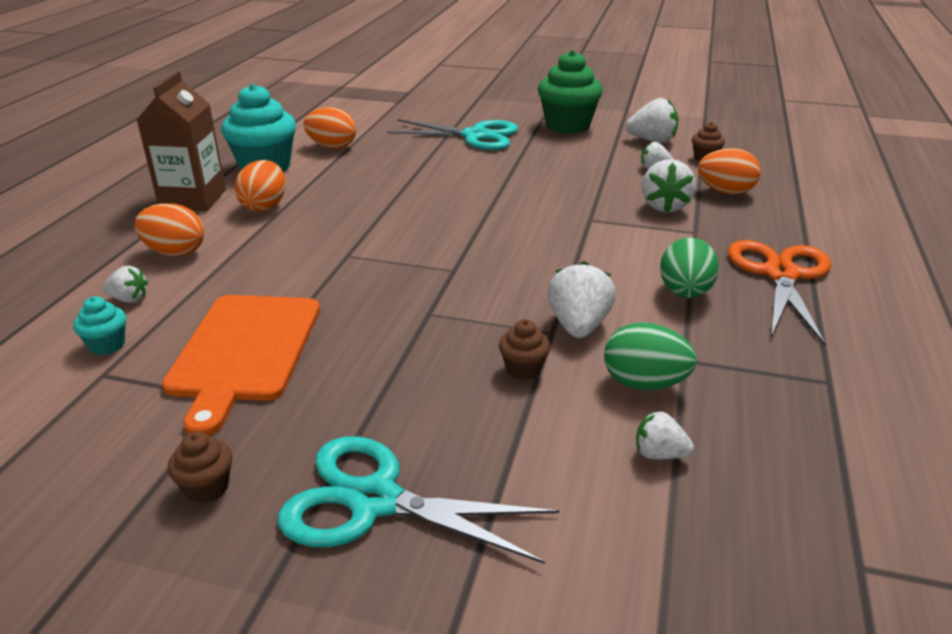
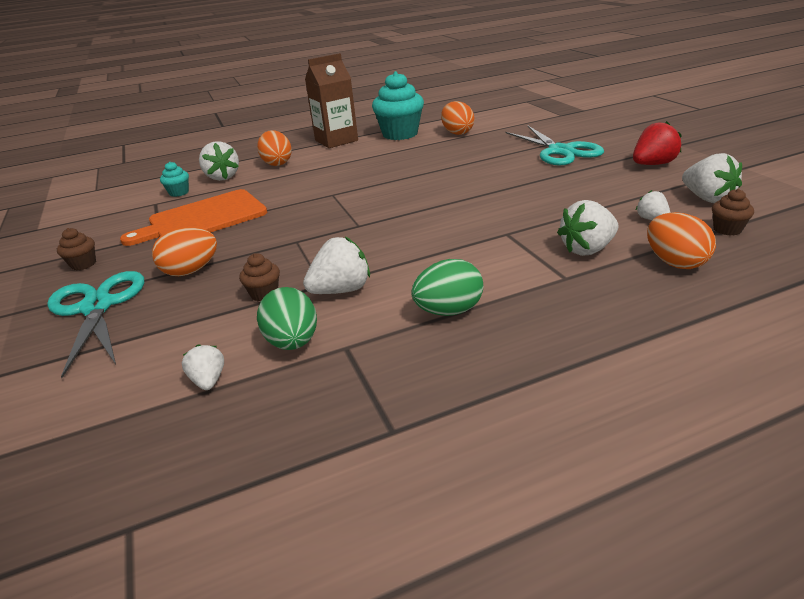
camera: 55 degrees right, 0 degrees up
(129, 299) = (222, 177): white strawberry -> white strawberry, size x1.71
(264, 206) = (355, 155): orange egg -> orange egg (191, 271)
(567, 126) = (652, 164): green cupcake -> red strawberry
(781, 274) = (556, 343): orange scissors -> none

